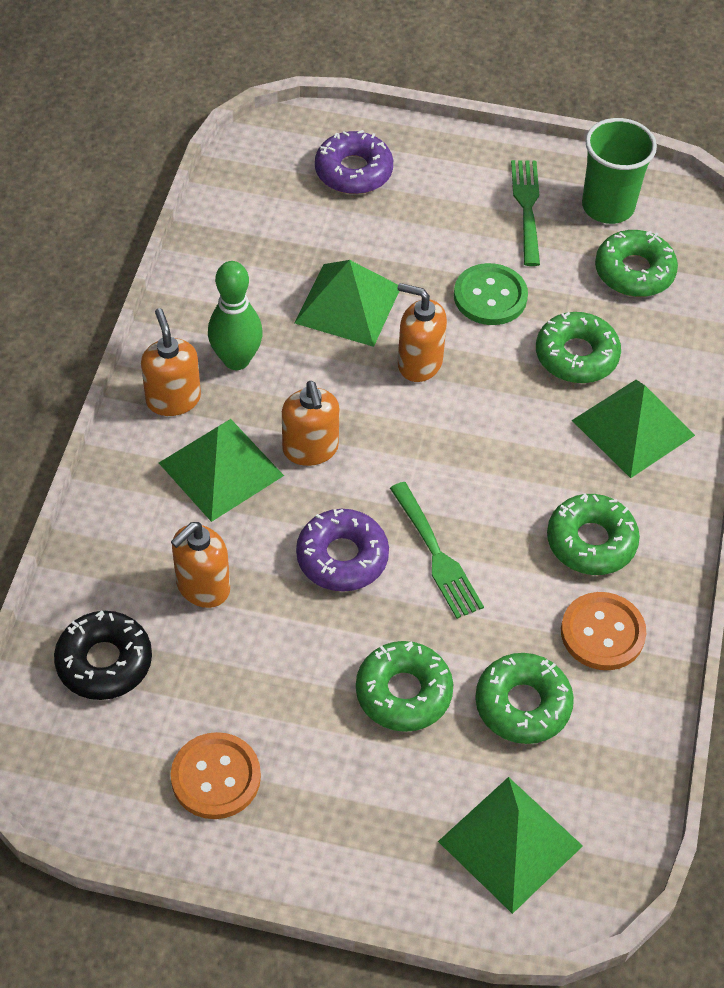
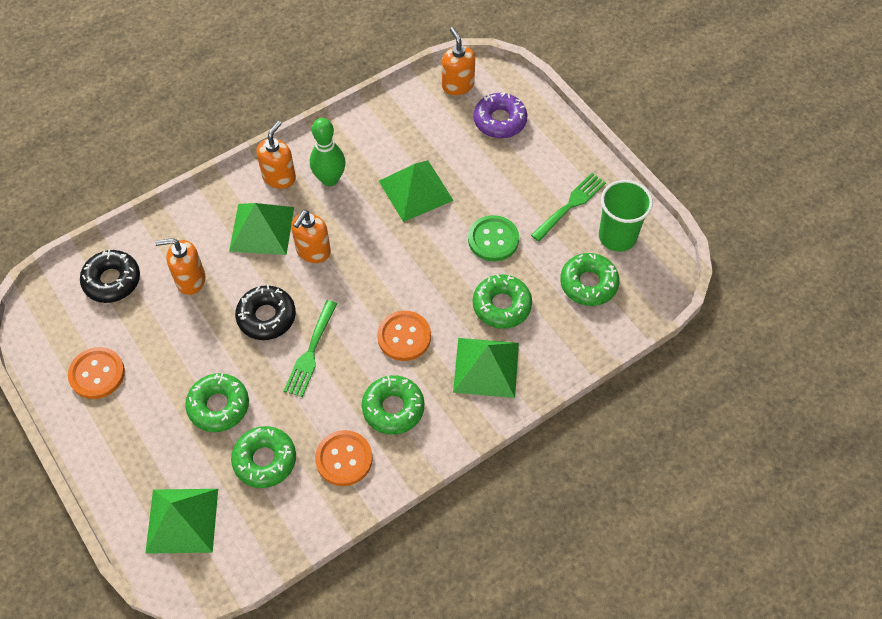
camera: 45 degrees right, 5 degrees up
(342, 557) = (266, 317): purple donut -> black donut
(419, 363) = (416, 247): orange soap dispenser -> orange soap dispenser (457, 85)
(516, 462) = (404, 337): none -> orange button

